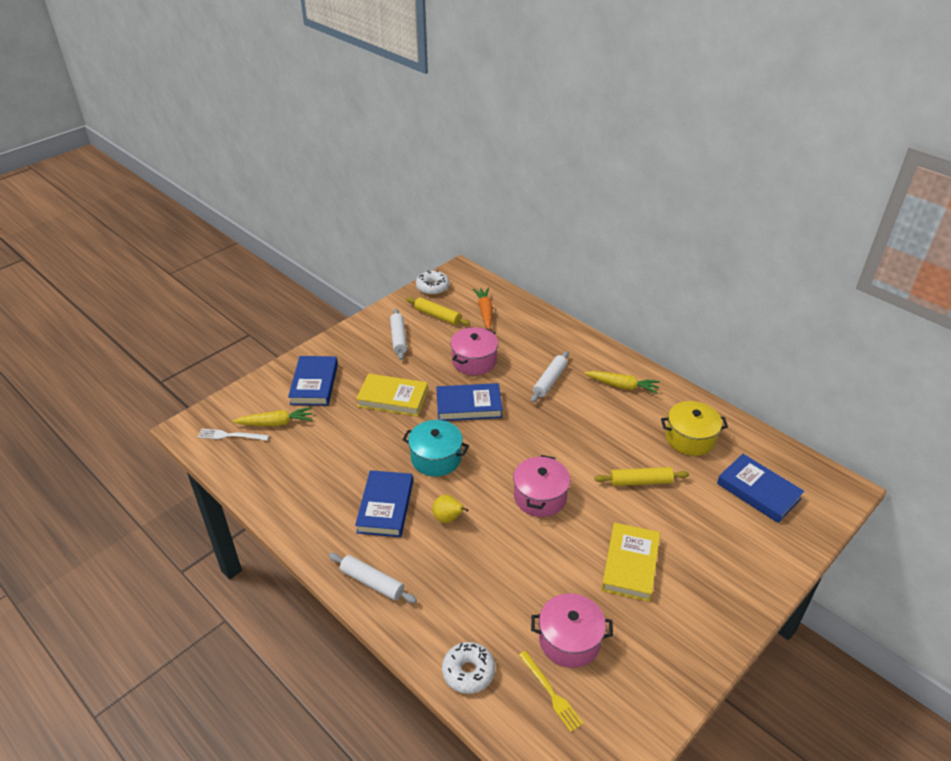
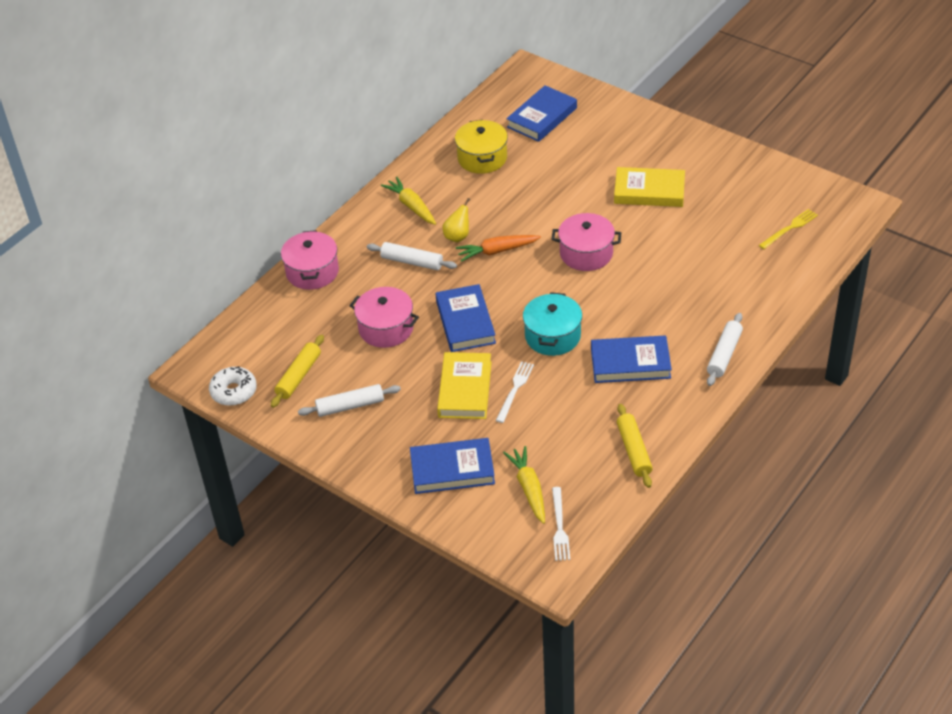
camera: 95 degrees left, 5 degrees up
(381, 427) = (515, 390): none -> white fork
(448, 518) = (632, 314): yellow pear -> yellow pear (457, 236)
(468, 672) = (790, 277): white donut -> none
(485, 312) = (285, 332): orange carrot -> orange carrot (497, 251)
(569, 640) = (738, 222): pink pot -> pink pot (312, 272)
(622, 386) = (411, 206): yellow carrot -> yellow carrot turned 45 degrees counterclockwise
(640, 482) = (549, 188): yellow rolling pin -> yellow rolling pin (634, 450)

